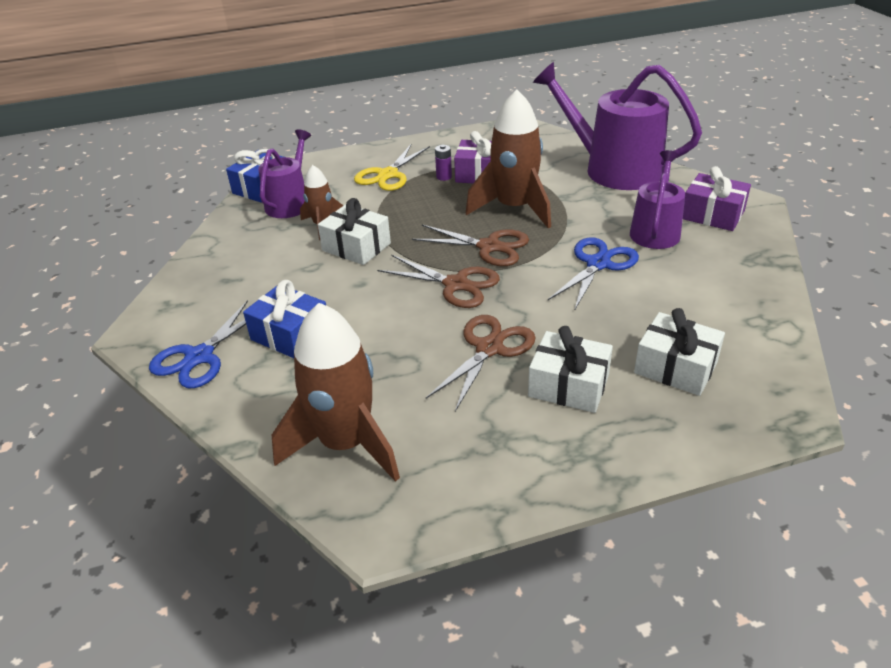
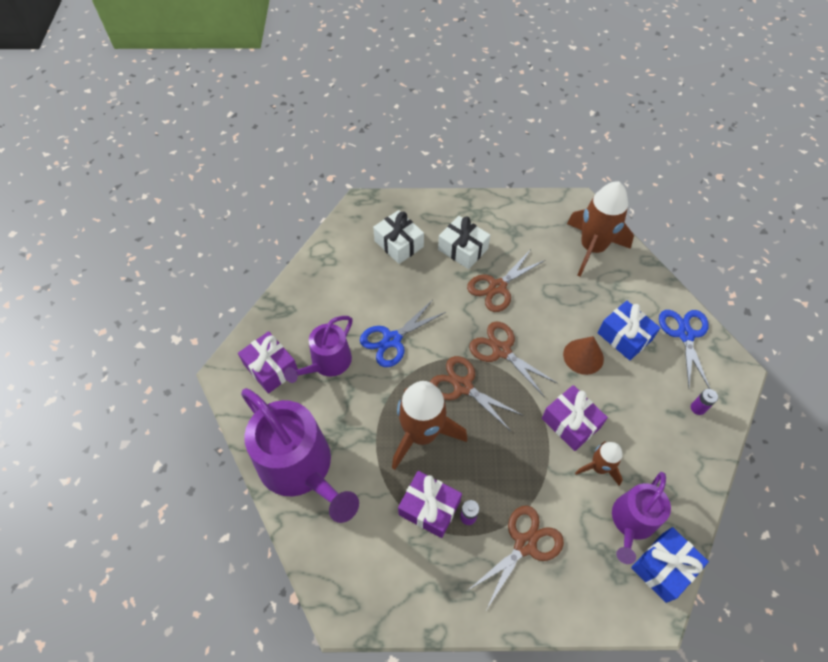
camera: 165 degrees left, 20 degrees up
(199, 357) = (685, 334): blue scissors -> blue scissors turned 45 degrees counterclockwise
(202, 289) = (698, 408): none -> purple battery
(347, 302) = (583, 356): none -> brown cone
(356, 247) = (571, 423): white gift -> purple gift
(388, 175) = (525, 544): yellow scissors -> brown scissors

